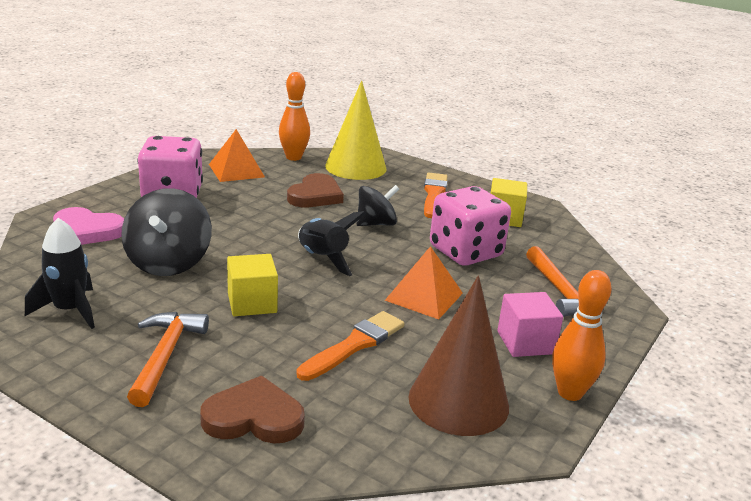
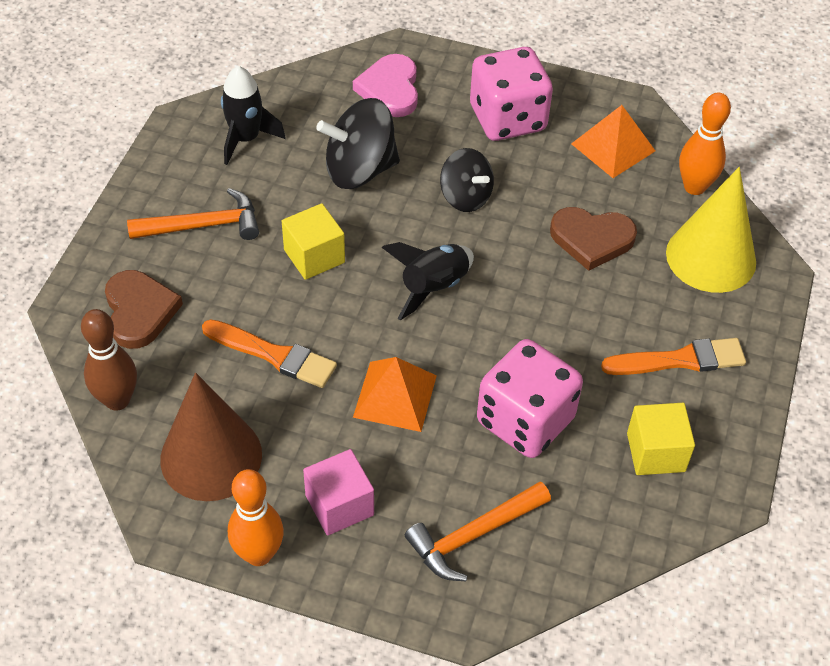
camera: 75 degrees right, 25 degrees up
(367, 452) = (117, 400): none -> brown bowling pin
(376, 224) = (549, 316): black spinning top -> black spinning top (465, 197)

